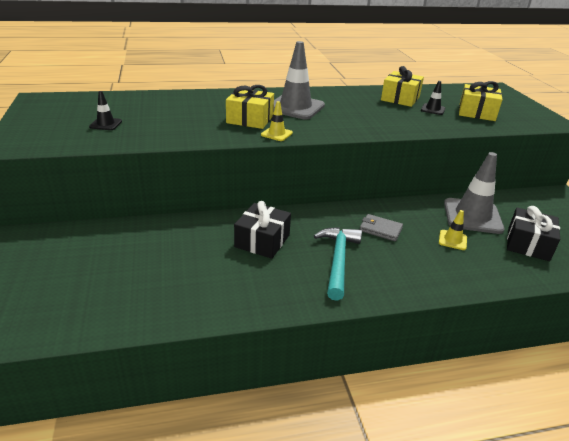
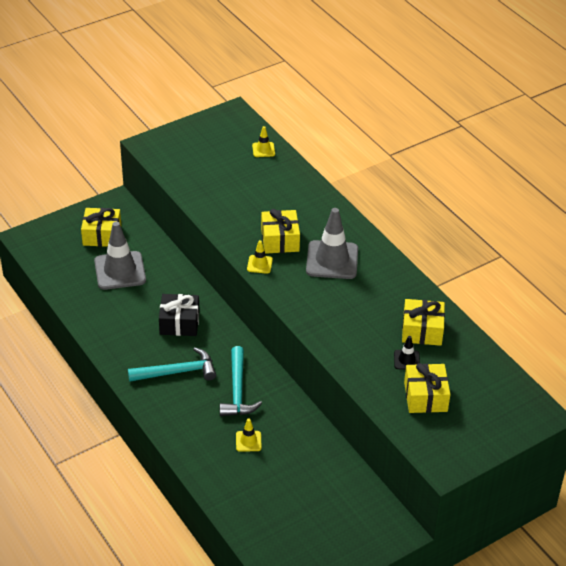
camera: 70 degrees right, 10 degrees up
(64, 261) = (102, 235): none -> yellow gift
(105, 124) = (211, 168): black traffic cone -> none
(114, 99) = (263, 150): none -> yellow traffic cone
(380, 229) = (237, 390): grey wallet -> turquoise hammer
(472, 216) = (301, 454): grey traffic cone -> grey traffic cone (120, 271)
(528, 244) = (272, 496): black gift -> none

